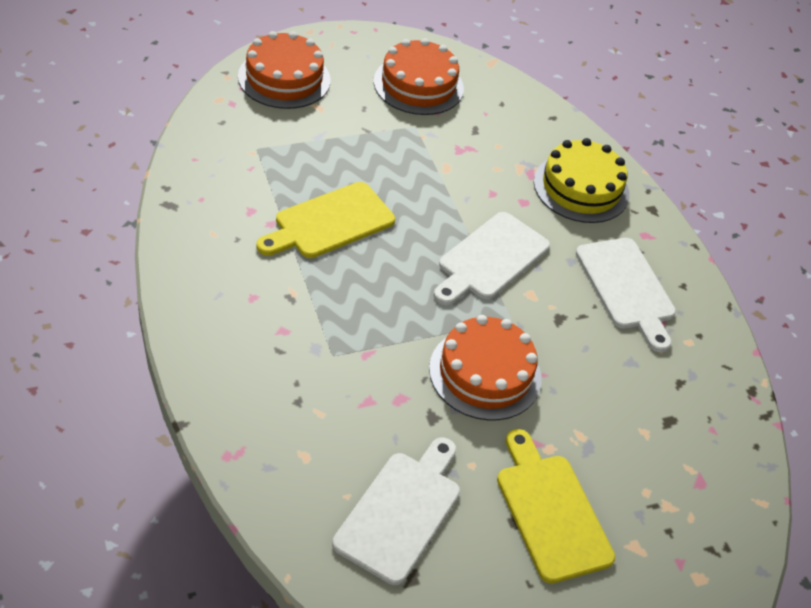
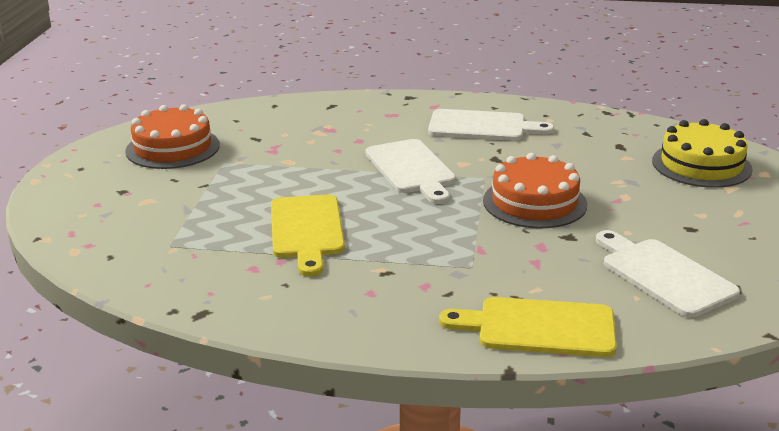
camera: 55 degrees left, 20 degrees down
(284, 78) = (86, 208): orange cake -> none
(551, 511) = (687, 211): yellow cutting board -> yellow cutting board (539, 327)
(581, 188) = (364, 115): yellow cake -> yellow cake (701, 165)

